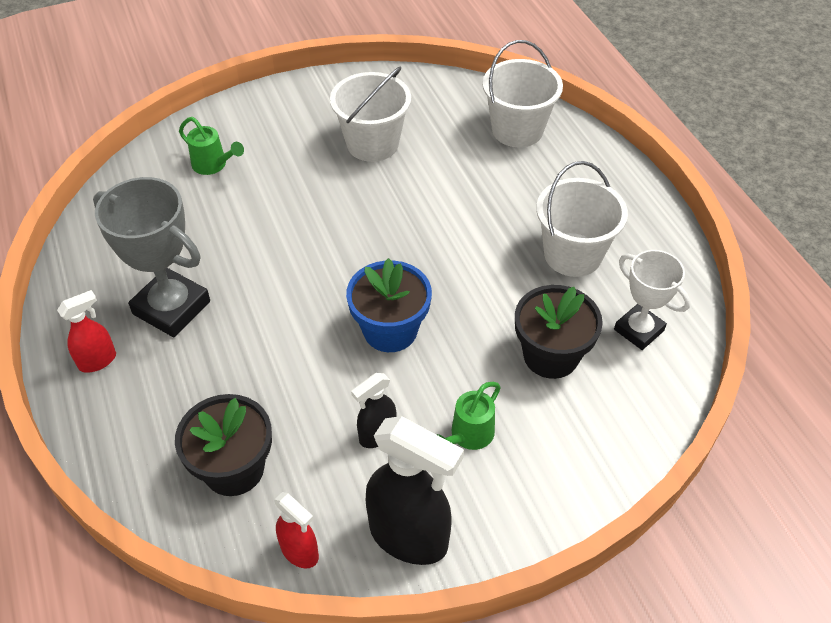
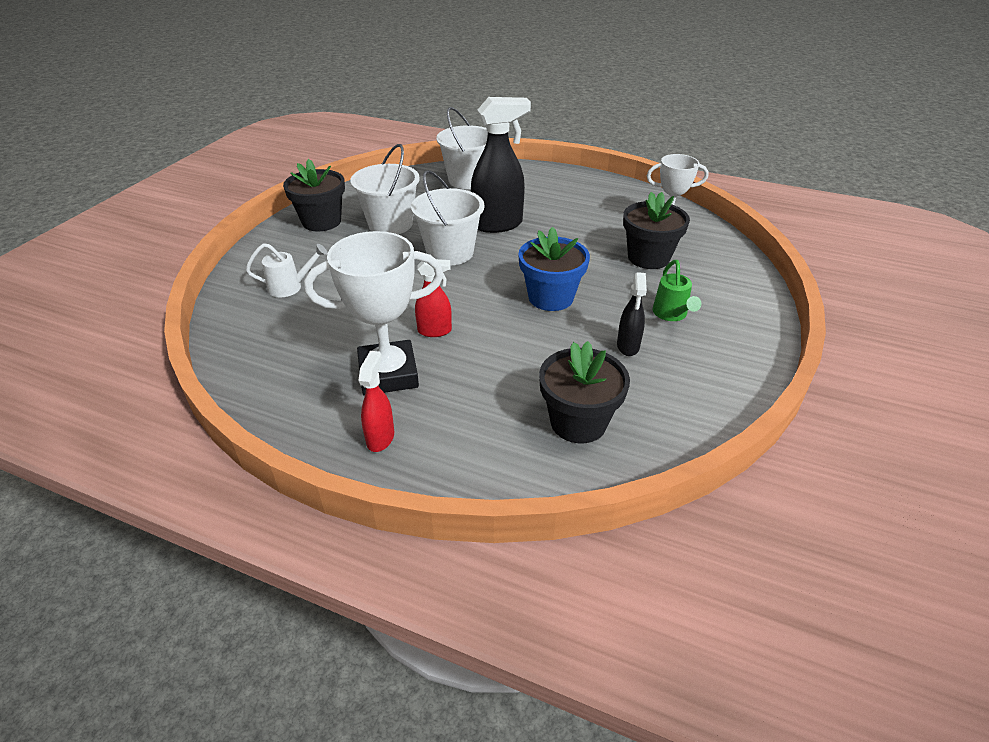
camera: 45 degrees left, 10 degrees down
(171, 308) = (388, 374): grey trophy -> white trophy
(213, 165) = (290, 287): green watering can -> white watering can
(300, 552) = (686, 429): red spray bottle -> red spray bottle (435, 331)
(322, 103) = (321, 221): none -> black flower pot
(409, 537) = (724, 377): black spray bottle -> black spray bottle (498, 225)
(572, 255) = (586, 214): white bucket -> white bucket (450, 252)

